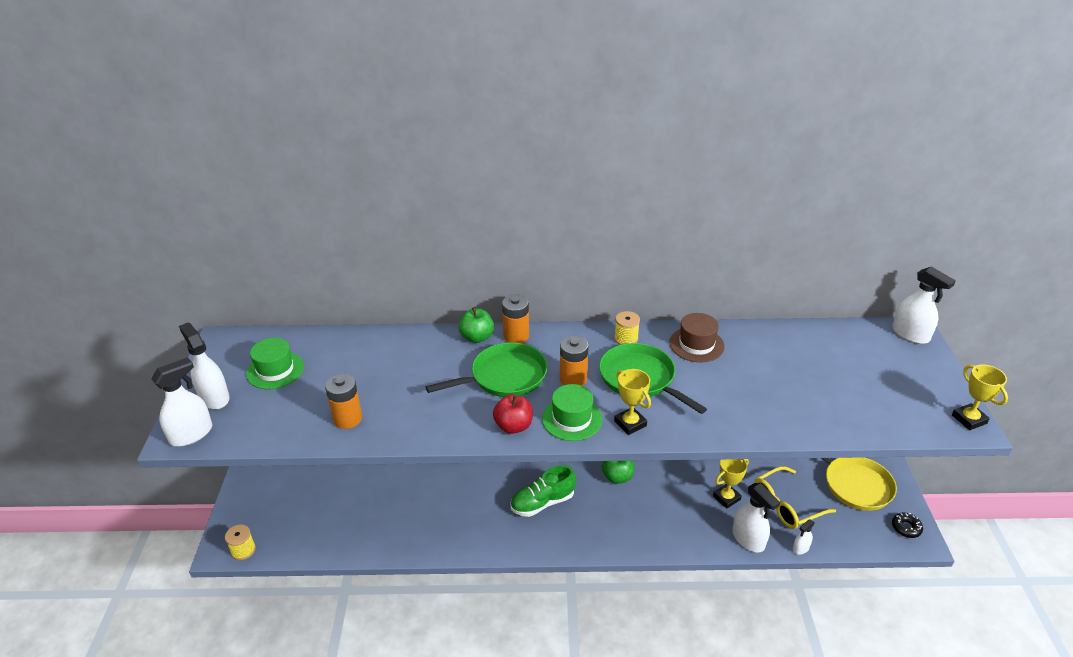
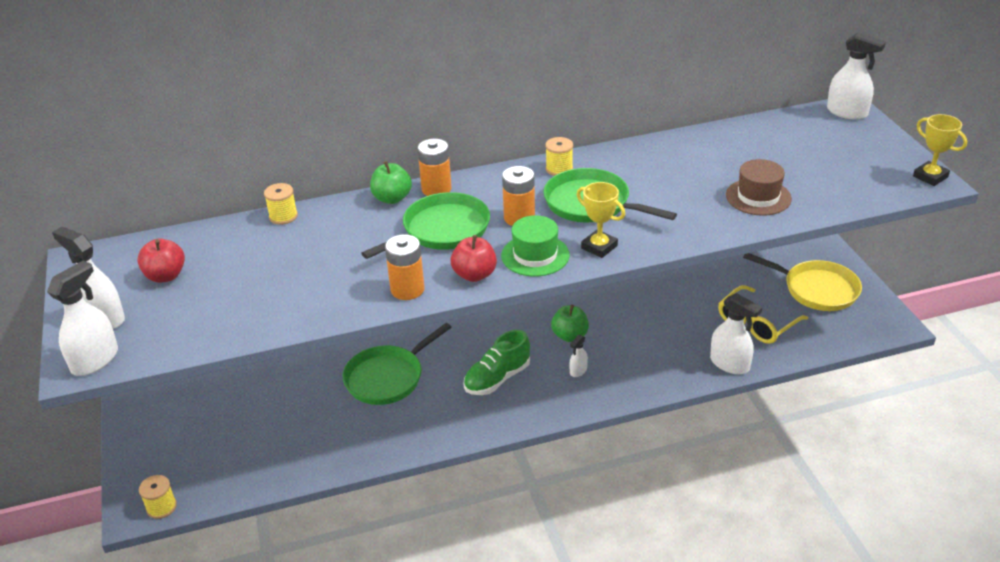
camera: 15 degrees left, 0 degrees up
(275, 370) = (165, 276): green hat -> red apple
(347, 418) = (280, 306): orange battery -> orange battery (407, 289)
(385, 335) = (283, 216): none -> yellow spool
(455, 479) = (387, 377): none -> green pan
(696, 344) = (636, 161): brown hat -> brown hat (758, 197)
(726, 498) = (693, 330): yellow trophy -> none
(800, 548) = (785, 360): white spray bottle -> white spray bottle (578, 371)
(906, 528) = (881, 318): black donut -> none

